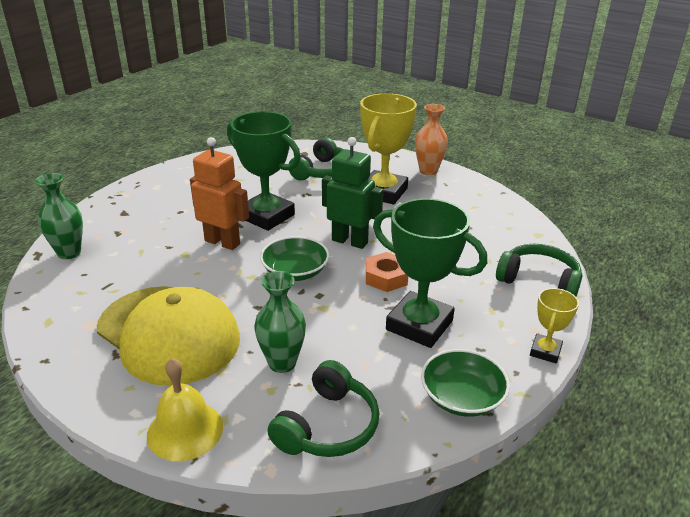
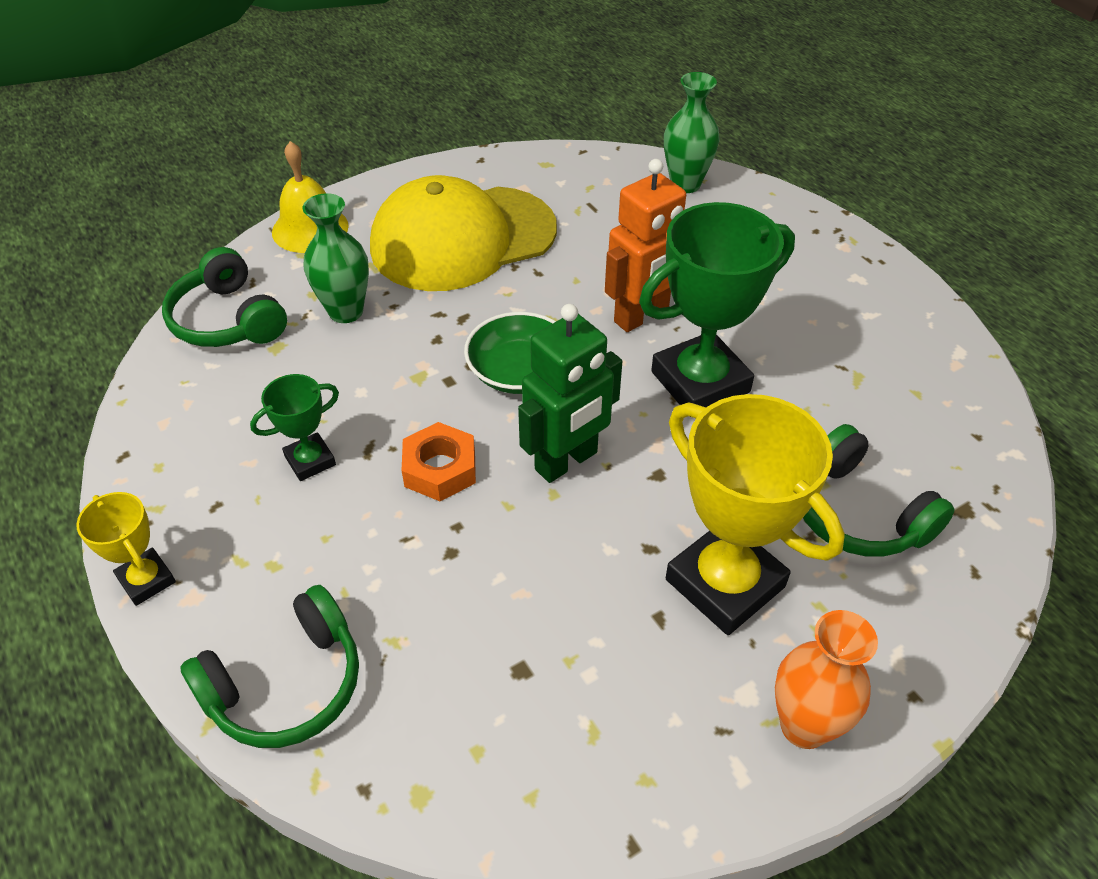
camera: 115 degrees right, 15 degrees up
(419, 325) = (310, 460): green trophy -> green trophy, size x0.50
(462, 397) = (162, 443): green bowl -> none

